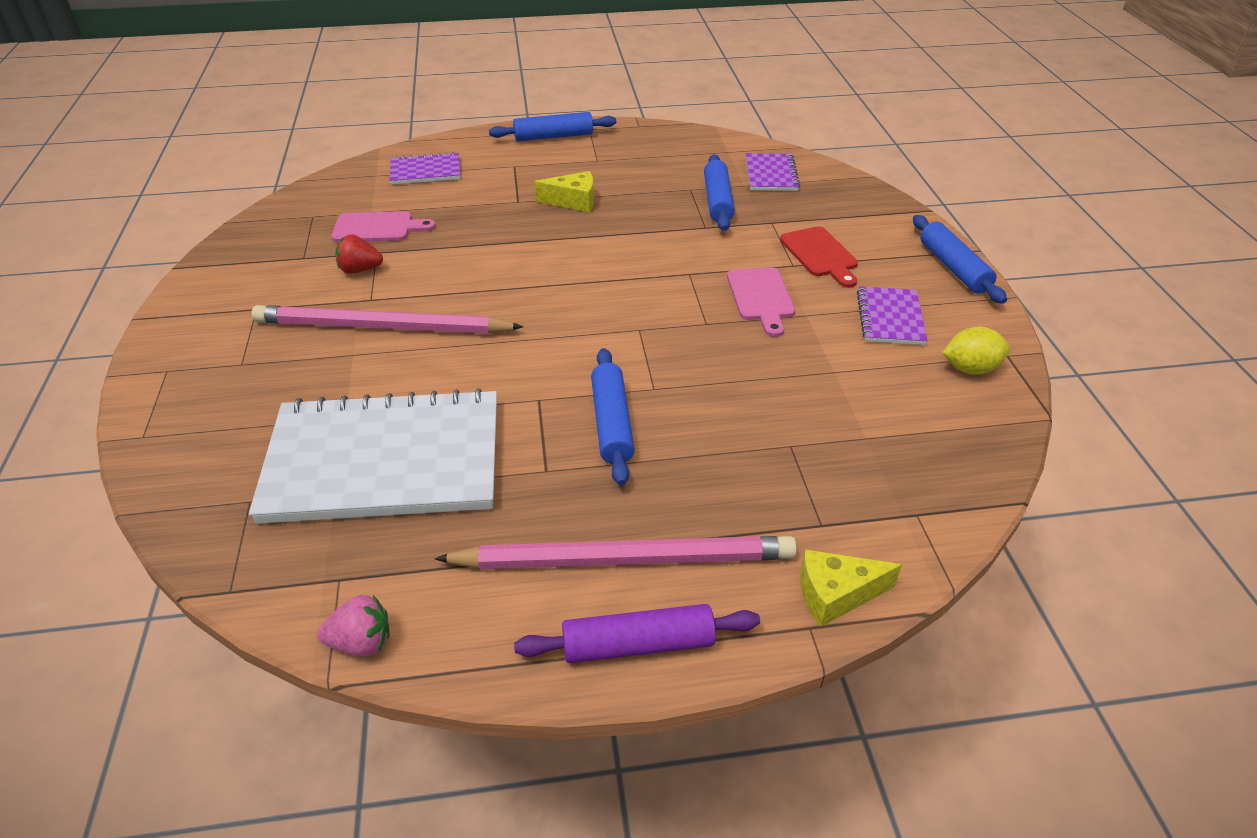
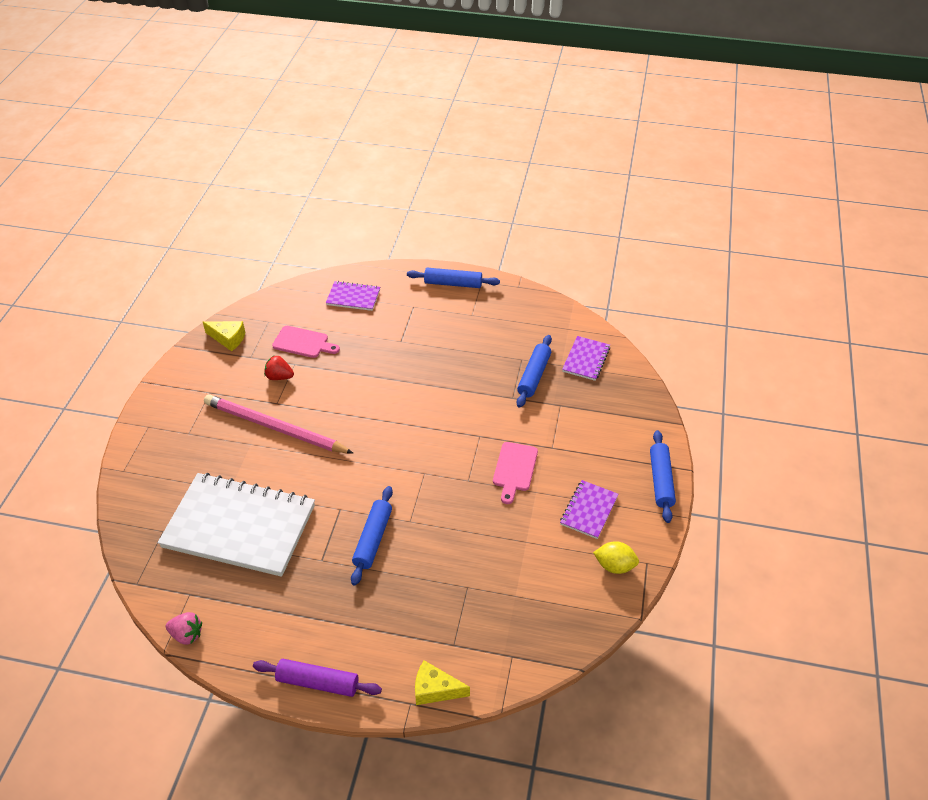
camera: 20 degrees right, 5 degrees up
(573, 201) = (436, 351): yellow cheese -> yellow cheese (228, 339)
(625, 559) = (336, 630): pink pencil -> none
(820, 255) = (576, 443): red cutting board -> none

